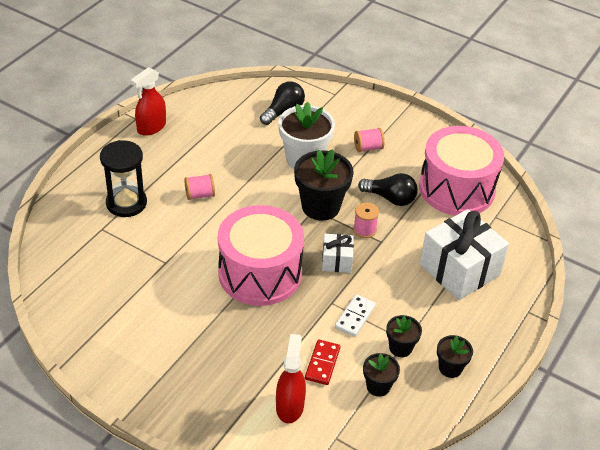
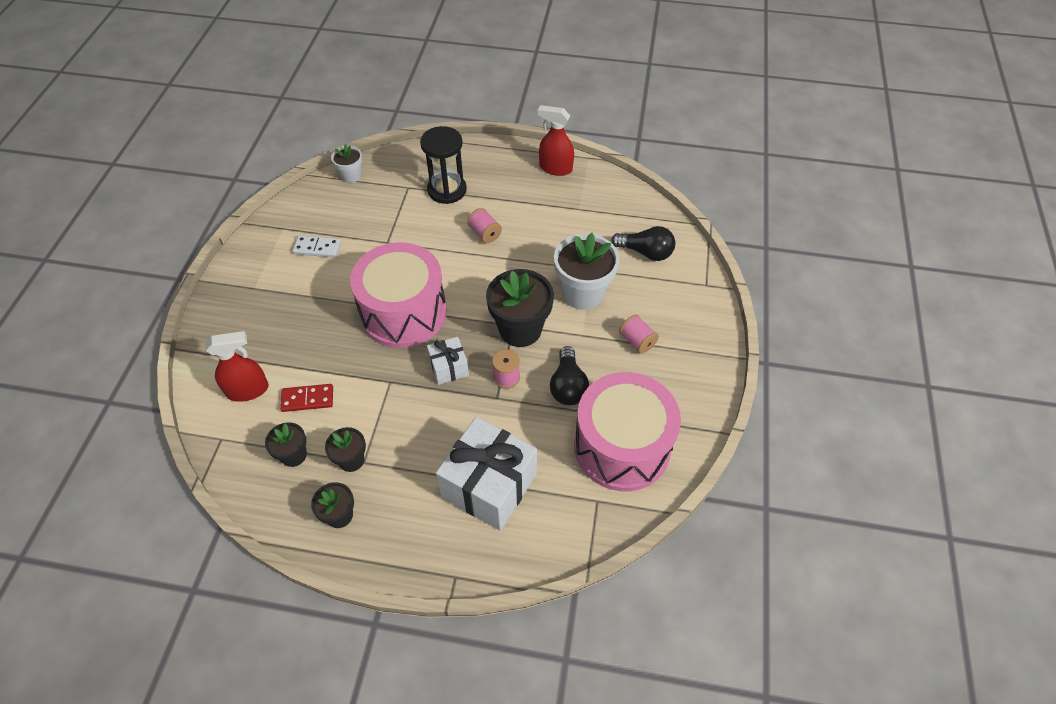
camera: 70 degrees right, 10 degrees up
(52, 266) = (351, 175): none -> white flower pot
(355, 317) = (378, 407): white domino -> white domino (317, 248)

